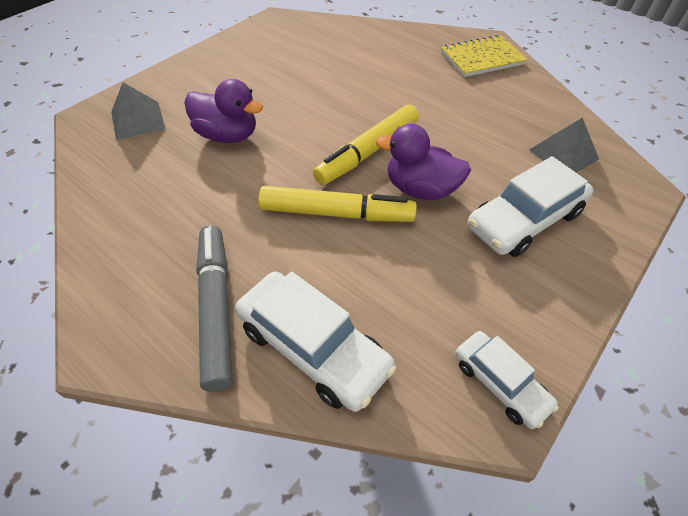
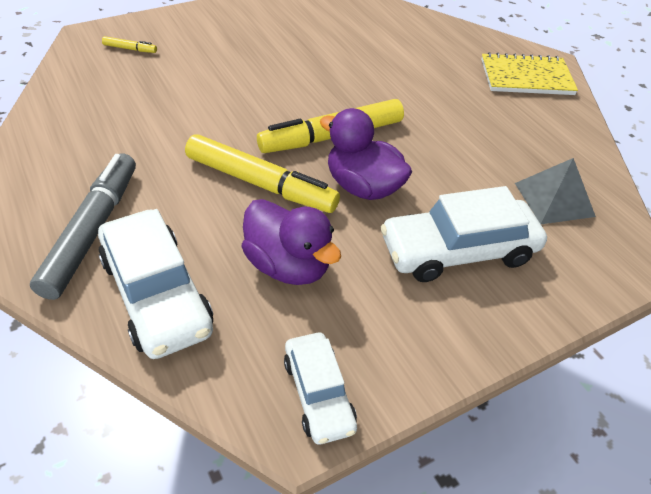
camera: 20 degrees right, 5 degrees down
(138, 120) = (130, 49): grey pyramid -> yellow marker
(227, 135) = (202, 84): purple duck -> purple duck (288, 265)

